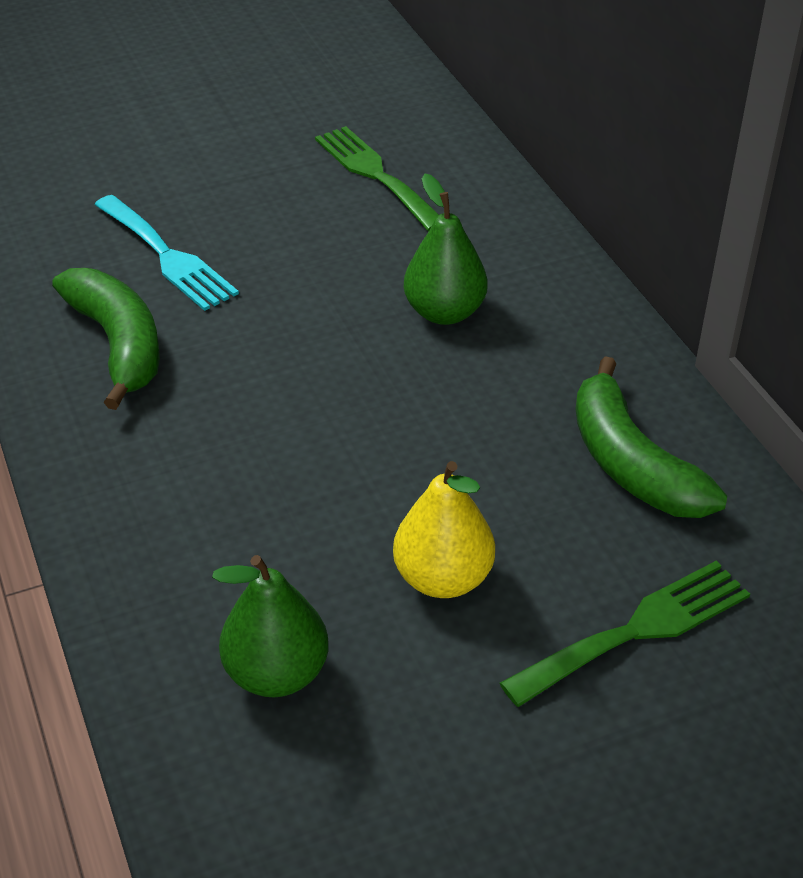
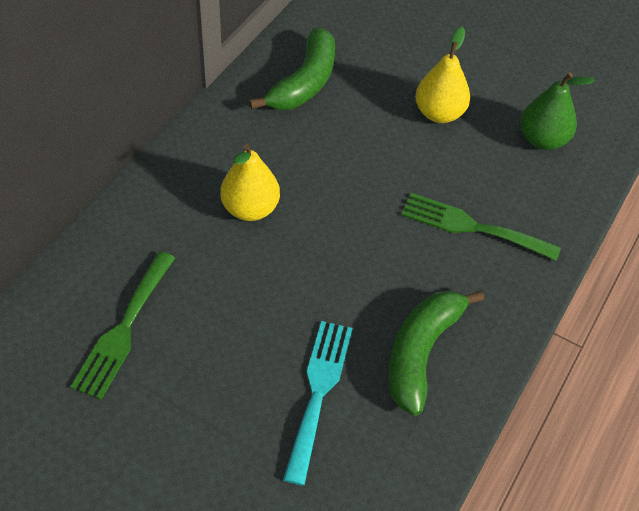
camera: 130 degrees left, 10 degrees up
(444, 312) = (250, 209): green pear -> yellow pear
(637, 630) = (403, 44): green fork -> green fork (472, 227)

